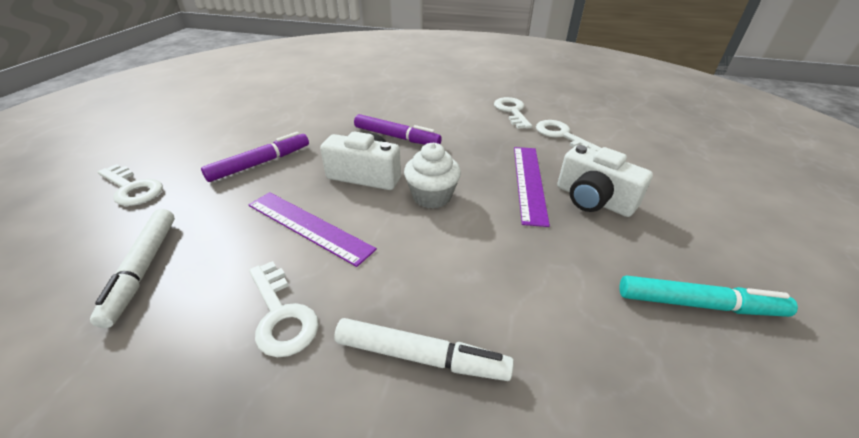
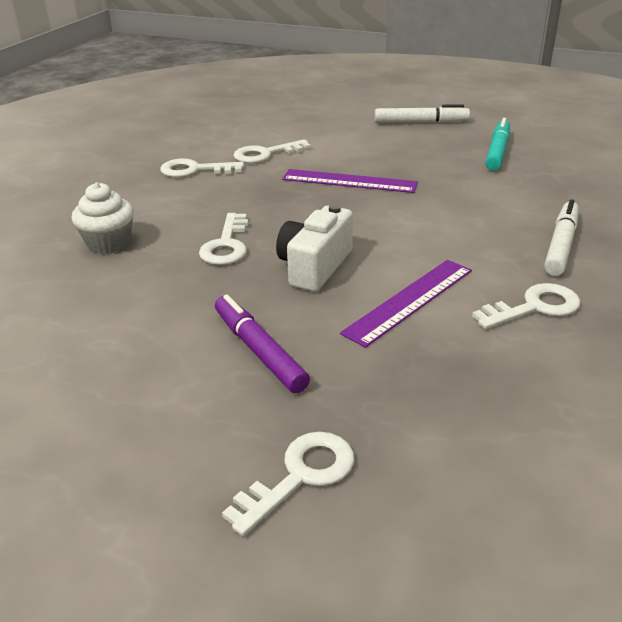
camera: 80 degrees left, 5 degrees down
(143, 269) = (484, 410): white marker -> white marker (420, 122)
(396, 137) = (226, 245): purple marker -> white key
(432, 196) = (364, 229): white cupcake -> white cupcake (109, 243)
(593, 200) = (381, 160): white camera -> none

